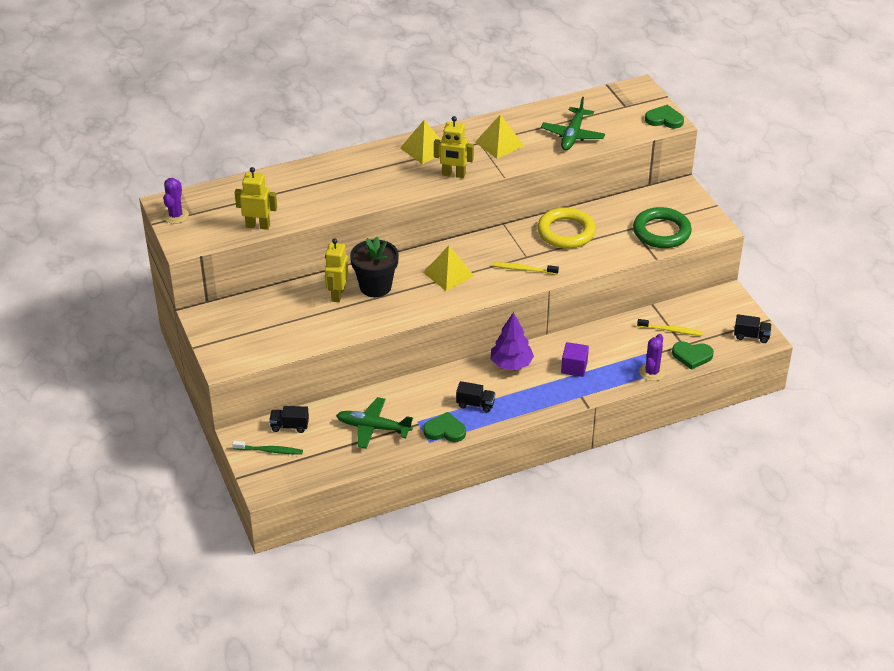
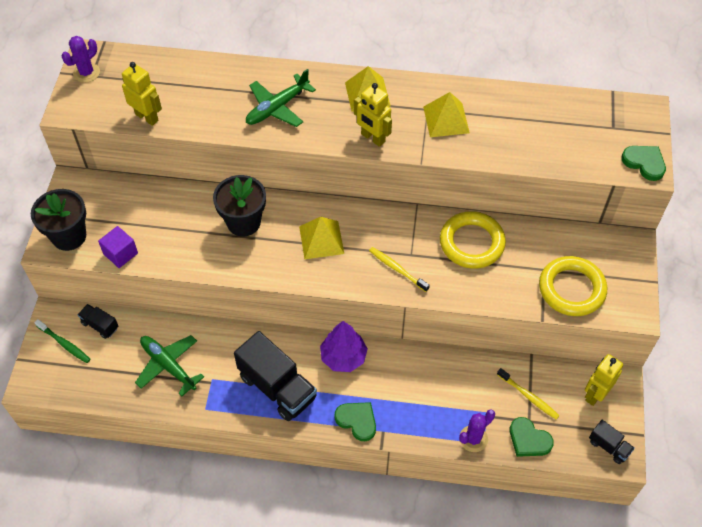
camera: 30 degrees right, 15 degrees up
(235, 351) = (69, 236): none -> black flower pot
(337, 294) = (203, 215): yellow robot -> yellow robot (595, 394)
(445, 430) = (228, 403): green heart -> green heart (357, 421)
(475, 404) = (277, 387): black truck -> black truck, size x2.06
(573, 135) = (530, 141): green plane -> green plane (277, 107)
(574, 367) = (400, 392): purple cube -> purple cube (120, 254)
(661, 232) = (571, 289): green ring -> yellow ring

